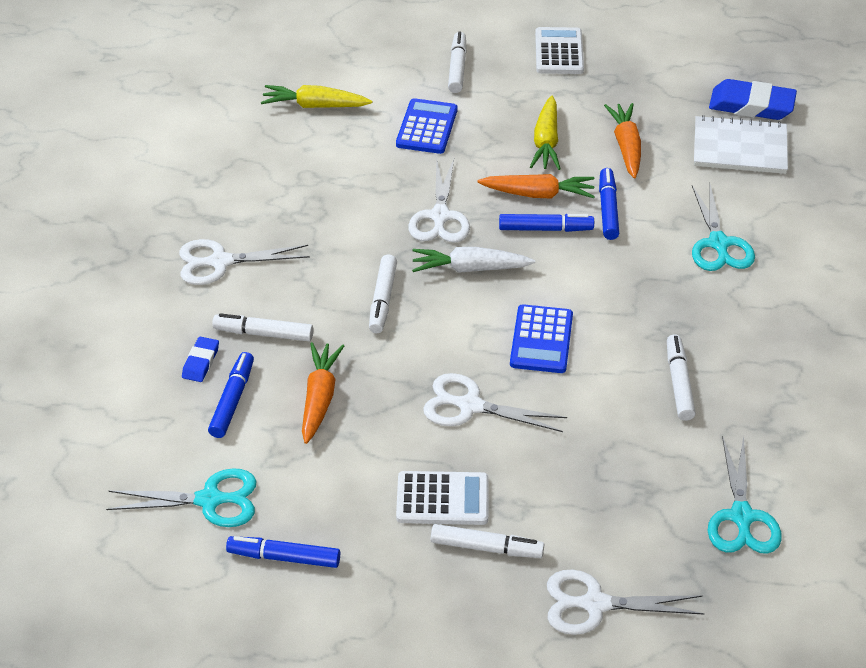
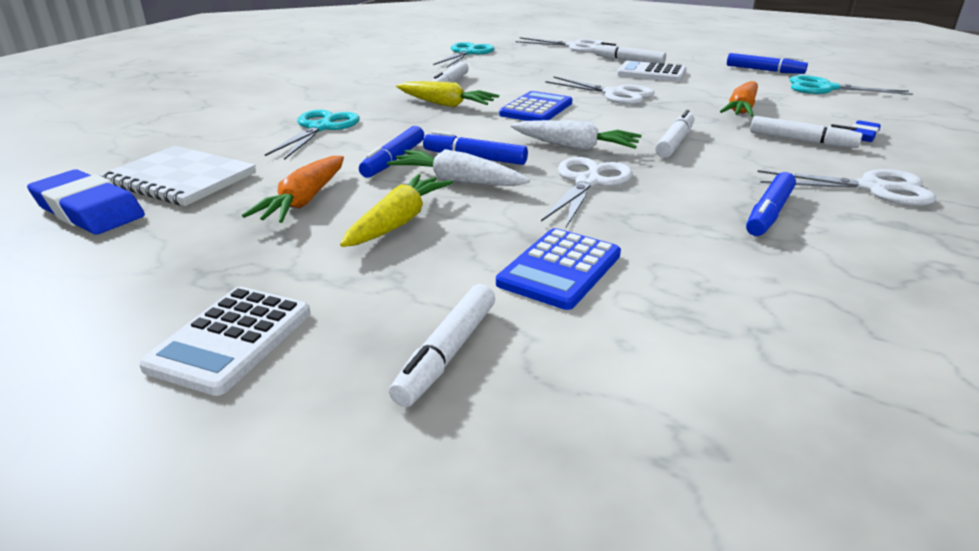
camera: 160 degrees left, 15 degrees down
(232, 400) = (822, 117): blue marker -> blue marker (769, 213)
(314, 106) = (762, 342): yellow carrot -> yellow carrot (446, 104)
(538, 194) = (457, 181): orange carrot -> white carrot

